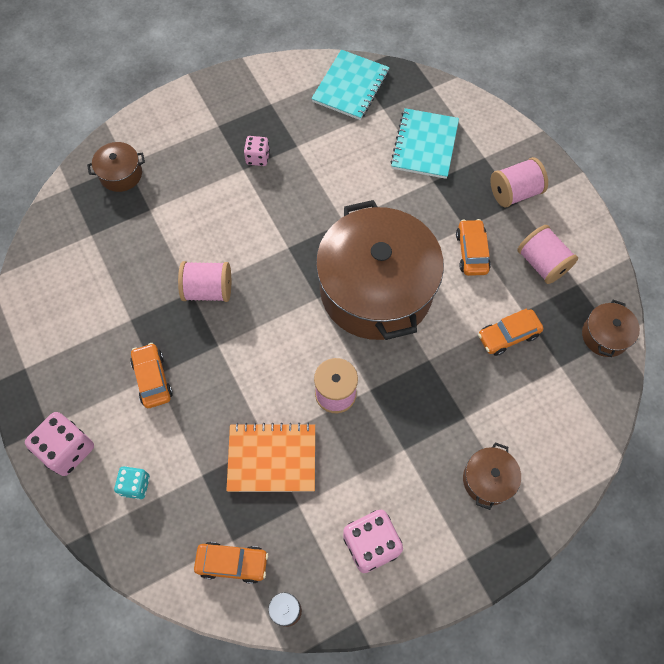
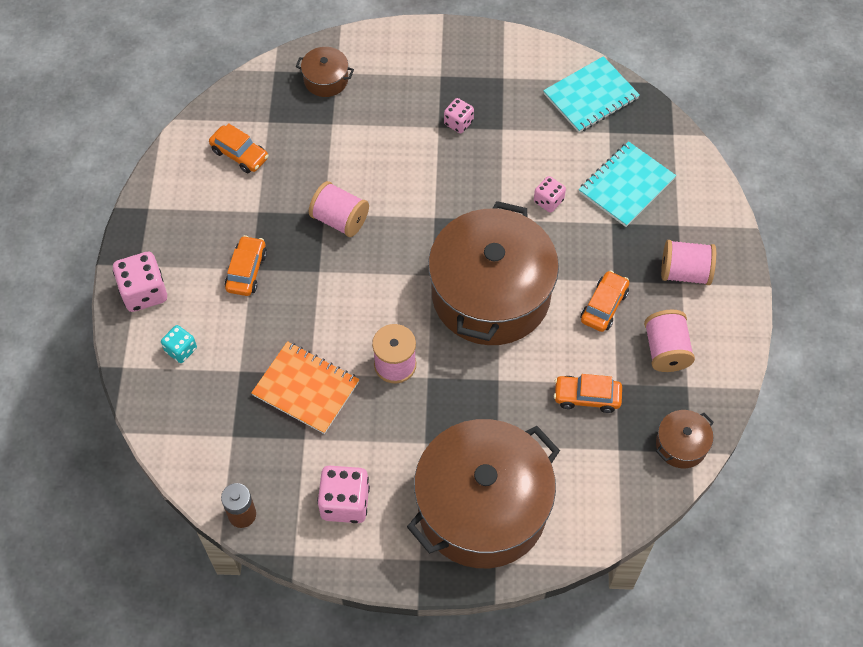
camera: 30 degrees right, 5 degrees down
(232, 563) = (221, 453): orange car -> orange car (240, 154)
(372, 187) = (548, 201): none -> pink dice
(488, 480) = (482, 507): brown pot -> brown pot, size x2.45

